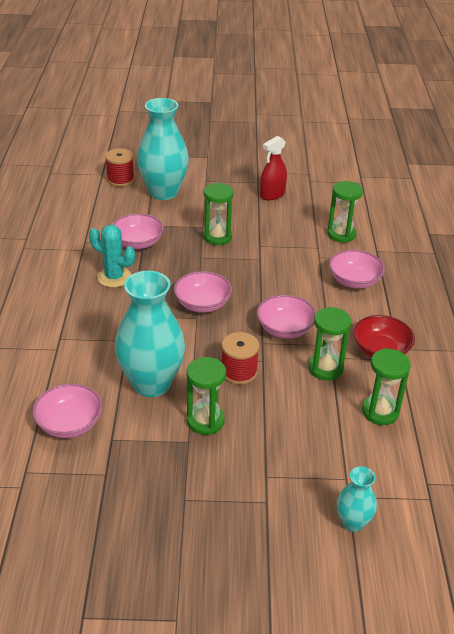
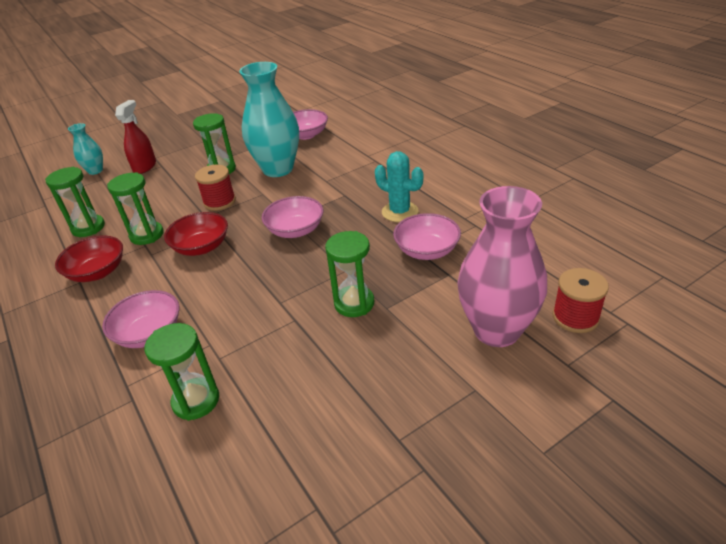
camera: 150 degrees right, 0 degrees up
(114, 277) = (400, 212): turquoise cactus -> turquoise cactus turned 45 degrees clockwise
(163, 192) = (496, 330): turquoise vase -> pink vase
(272, 194) = (352, 424): red spray bottle -> red spray bottle (144, 166)
(285, 329) = (201, 247): pink bowl -> red bowl

